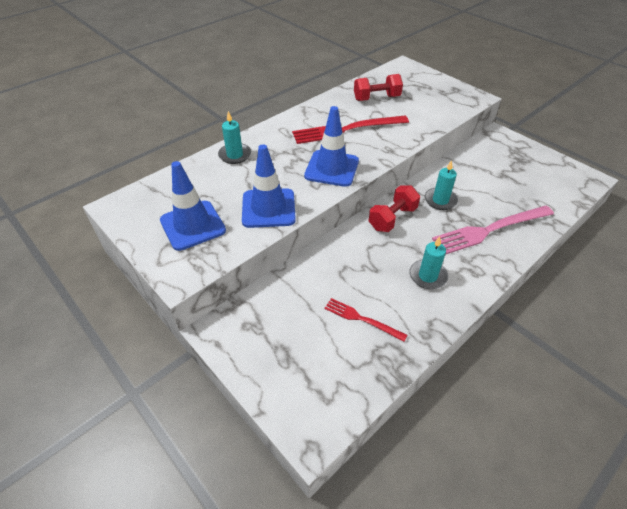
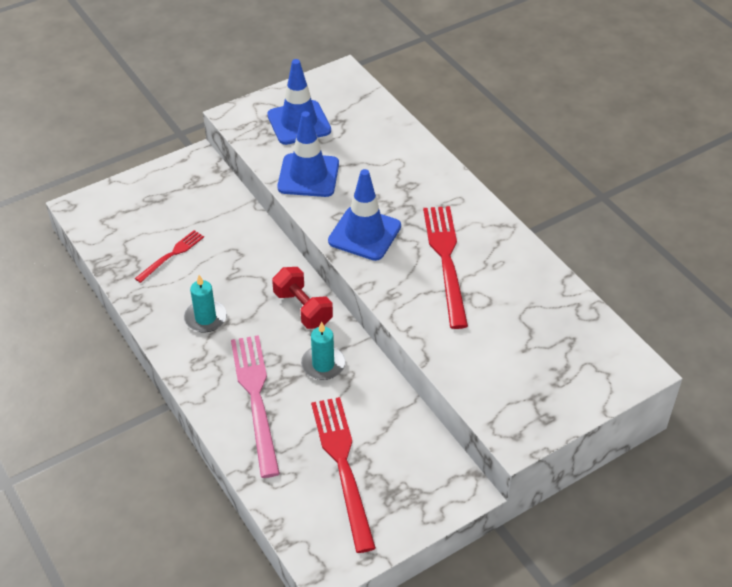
camera: 100 degrees right, 0 degrees up
(235, 155) = (410, 155): turquoise candle -> none
(376, 98) = (527, 309): red dumbbell -> none
(516, 180) = (343, 466): none -> red fork

